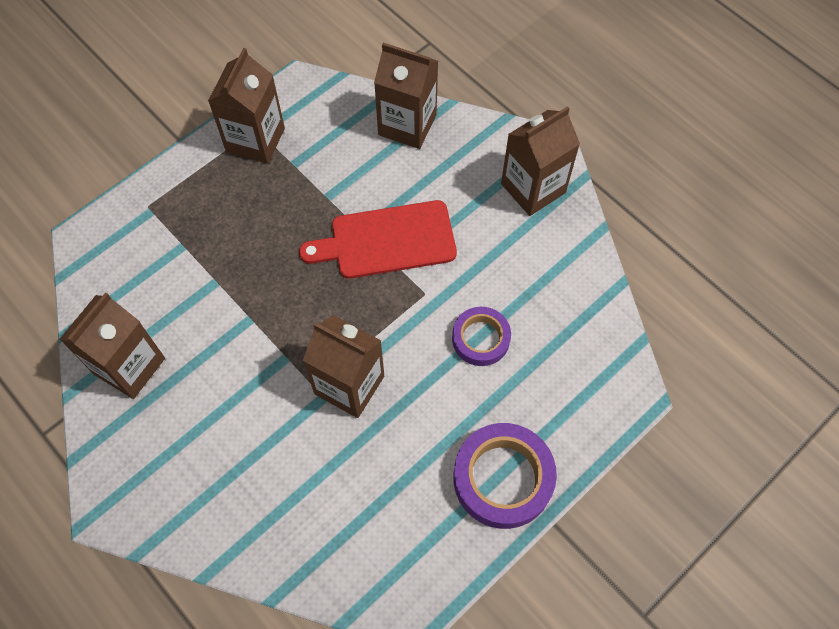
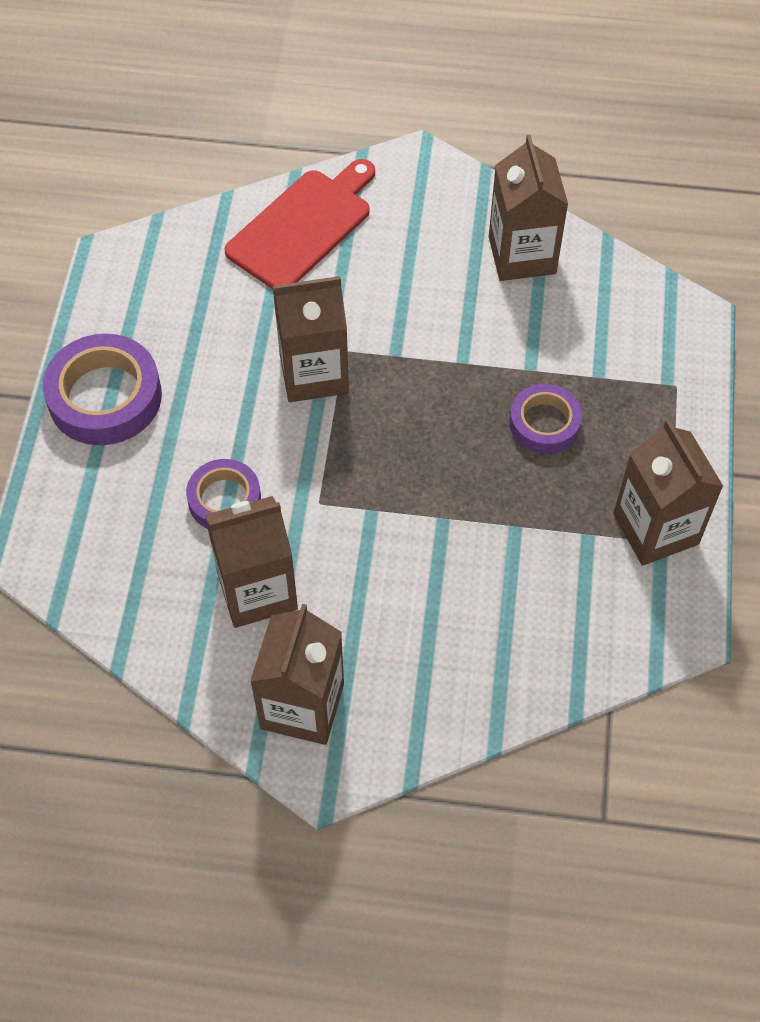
camera: 140 degrees right, 5 degrees down
(246, 241) = (544, 423): none -> purple tape
(387, 241) = (407, 526): red cutting board -> red cutting board (303, 226)
(407, 125) = (515, 675): brown carton -> brown carton (257, 590)

